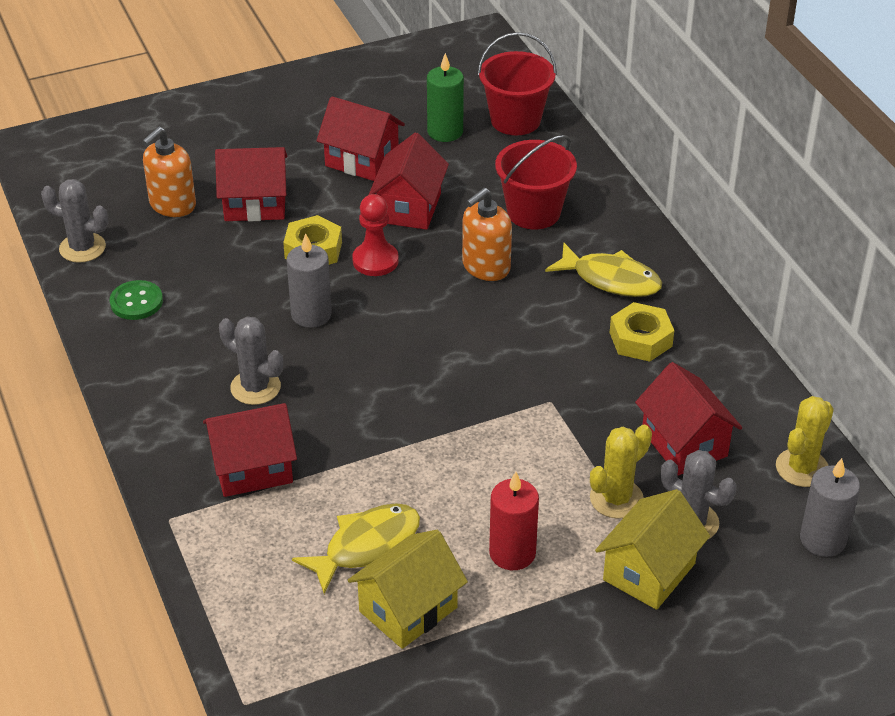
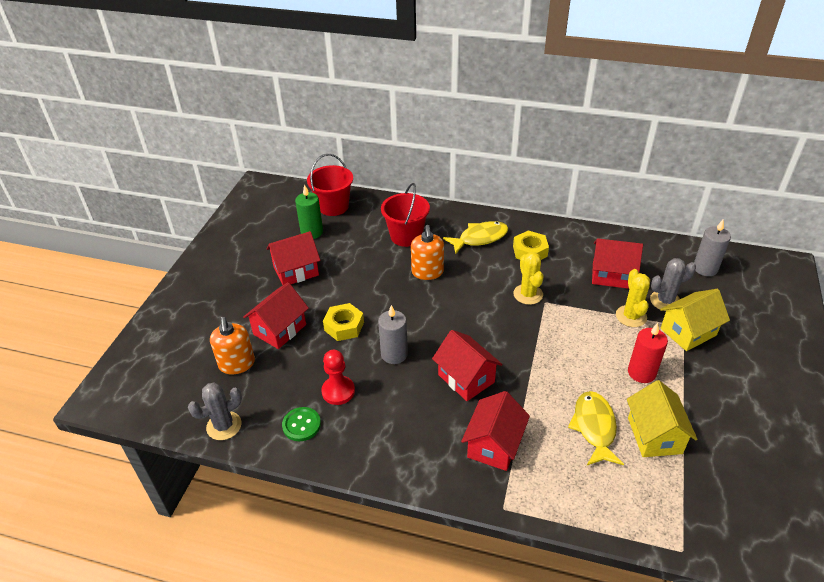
camera: 50 degrees left, 0 degrees up
(255, 387) = (429, 408): grey cactus -> none
(375, 261) = (379, 307): red pawn -> red pawn (338, 391)
(409, 208) = (353, 274): red house -> red house (466, 378)
(649, 572) = (688, 332): yellow house -> yellow house turned 75 degrees clockwise
(802, 468) = (656, 250): yellow cactus -> yellow cactus (528, 294)

